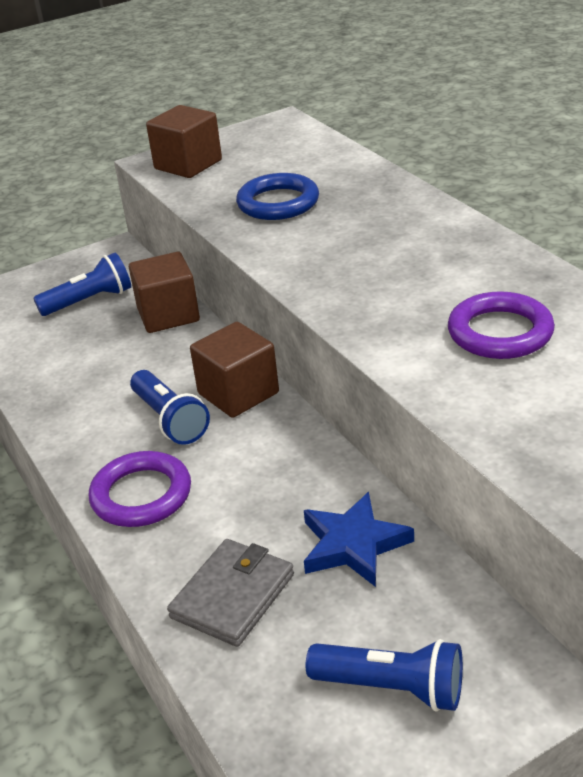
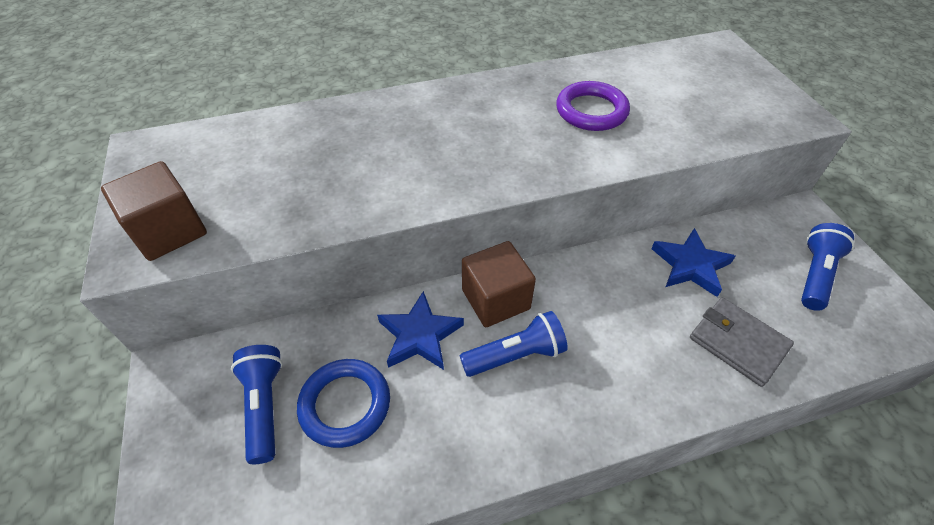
camera: 80 degrees left, 15 degrees up
(141, 495) = (615, 390): purple ring -> none
(168, 315) = (341, 334): brown cube -> none
(178, 357) = (419, 335): none -> blue star
(278, 203) = (320, 179): blue ring -> blue ring (345, 405)

